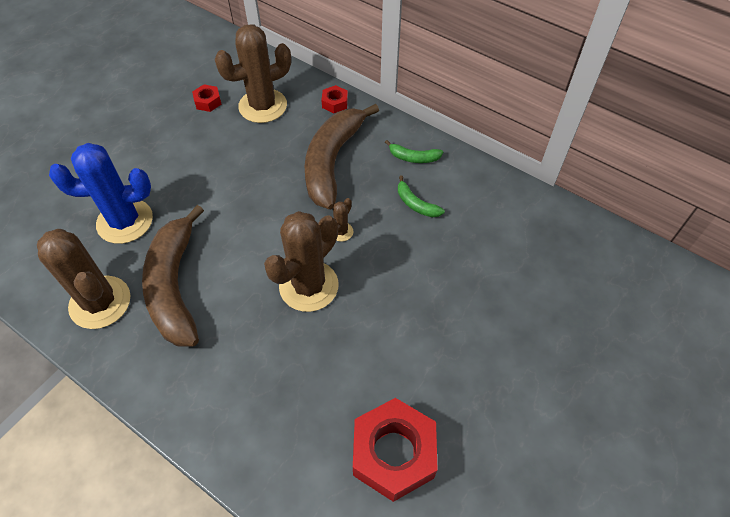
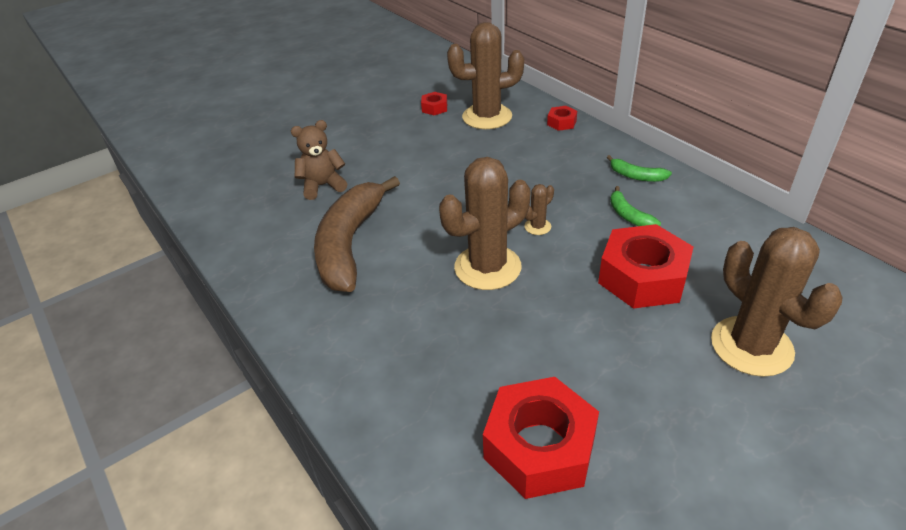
camera: 20 degrees right, 15 degrees down
(100, 302) = (274, 245): brown cactus -> brown cactus (751, 346)
(125, 221) = (322, 186): blue cactus -> brown teddy bear
(332, 161) = (545, 168): brown banana -> none
(439, 269) = (642, 277): none -> red nut

